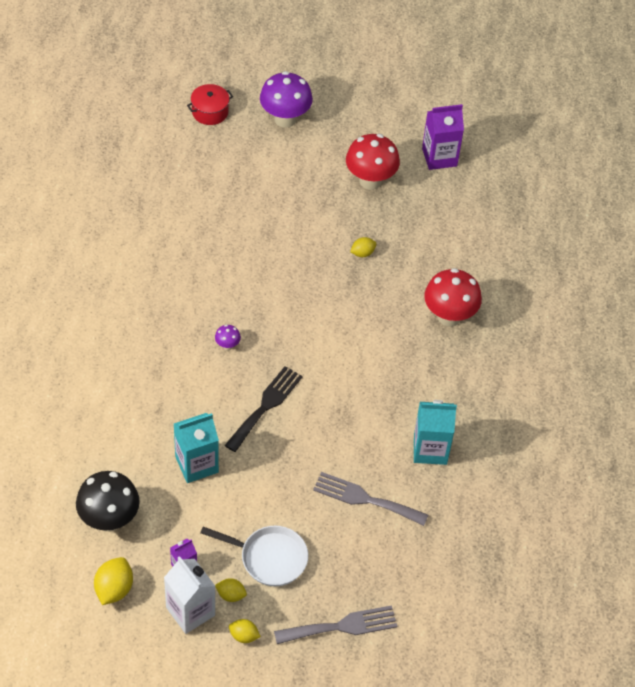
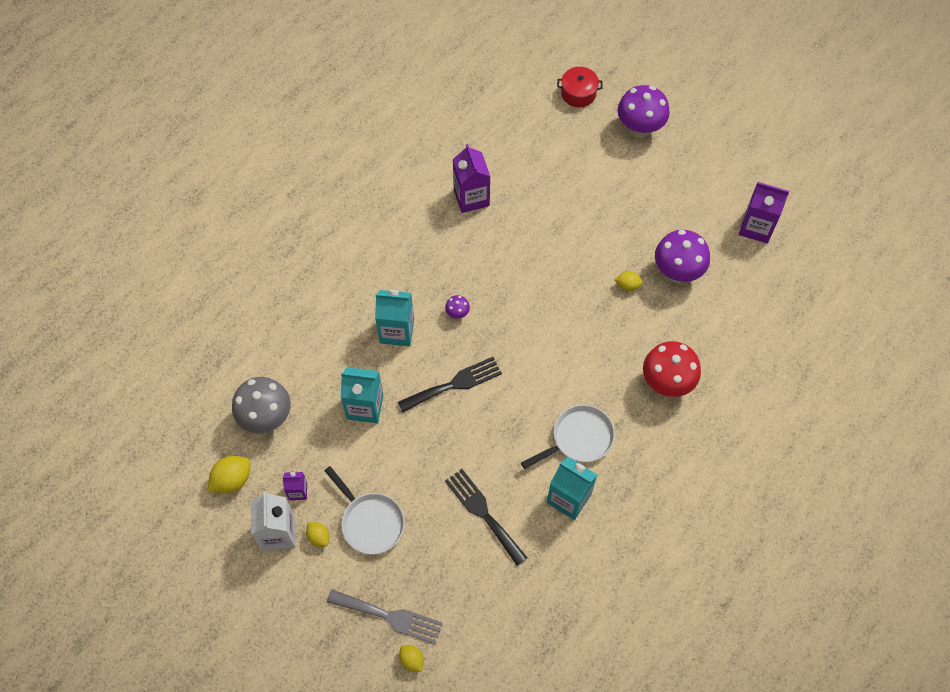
camera: 35 degrees right, 10 degrees up
(109, 520) = (266, 418): black mushroom -> grey mushroom
(172, 242) = (471, 197): none -> purple carton
(181, 386) = (397, 331): none -> turquoise carton
(244, 636) = (306, 579): yellow lemon -> yellow lemon (411, 660)
(365, 499) = (483, 513): grey fork -> black fork
(370, 181) = (678, 221): red mushroom -> none
(397, 223) = (677, 272): none -> purple mushroom
(406, 397) = (579, 438): none -> white pan

